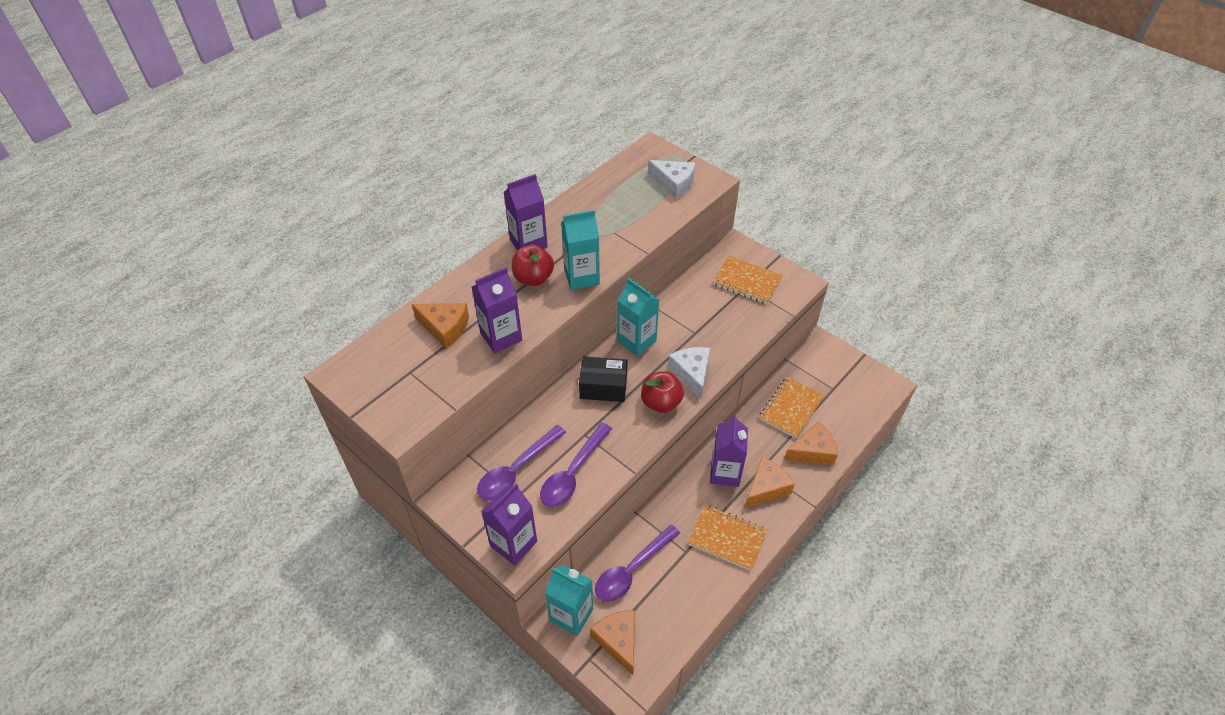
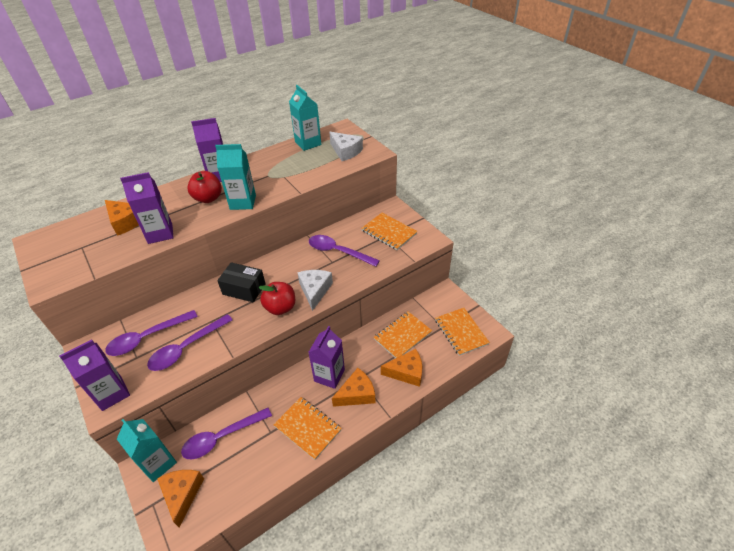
camera: 15 degrees right, 5 degrees down
(636, 341) = (285, 261): turquoise carton -> turquoise carton (308, 143)
(696, 318) = (338, 252): none -> purple spoon
(856, 391) = (461, 332): none -> orange notebook

